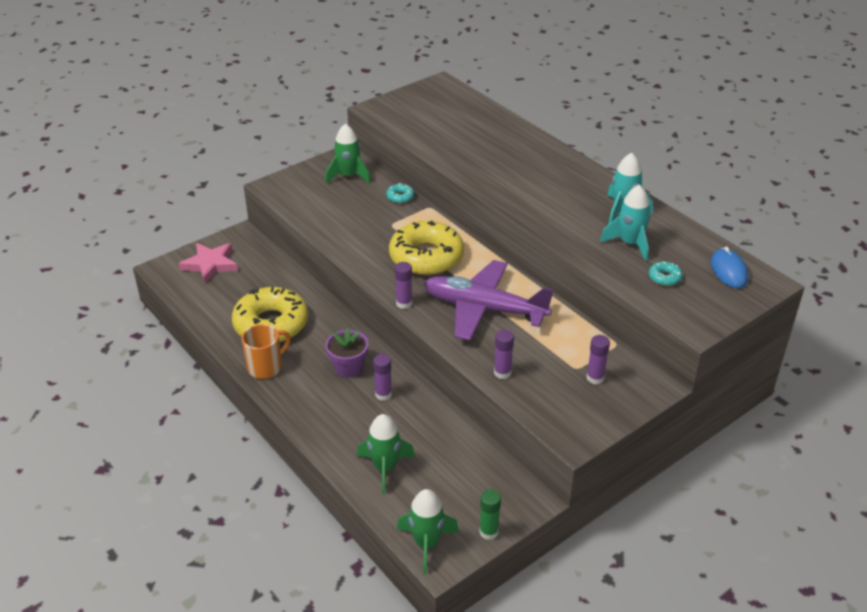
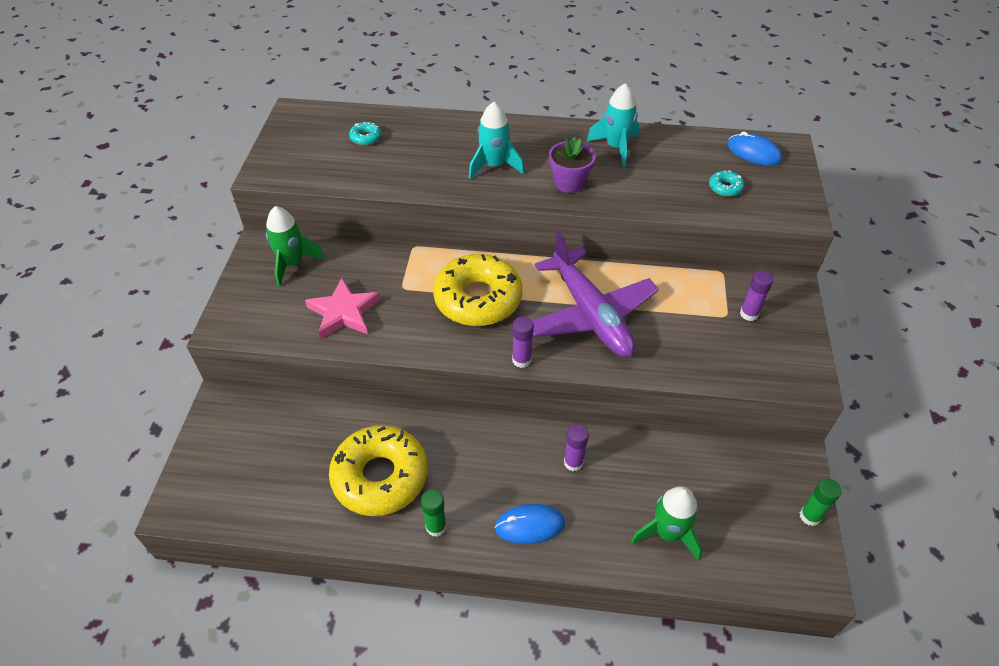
camera: 45 degrees left, 10 degrees up
(210, 264) = (228, 460): pink star -> pink star (344, 312)
(266, 367) = (436, 527): orange mug -> green glue stick
(314, 404) = (530, 525): none -> blue mouse
(348, 367) = (510, 461): purple flower pot -> purple flower pot (569, 183)
(400, 197) = (373, 254): turquoise donut -> turquoise donut (366, 138)
(427, 544) = (787, 573): green rocket -> none
(483, 309) = (591, 315): purple plane -> purple plane turned 90 degrees counterclockwise
(502, 373) = (685, 364): purple glue stick -> none
(630, 243) = (661, 174): turquoise rocket -> turquoise rocket (494, 166)

